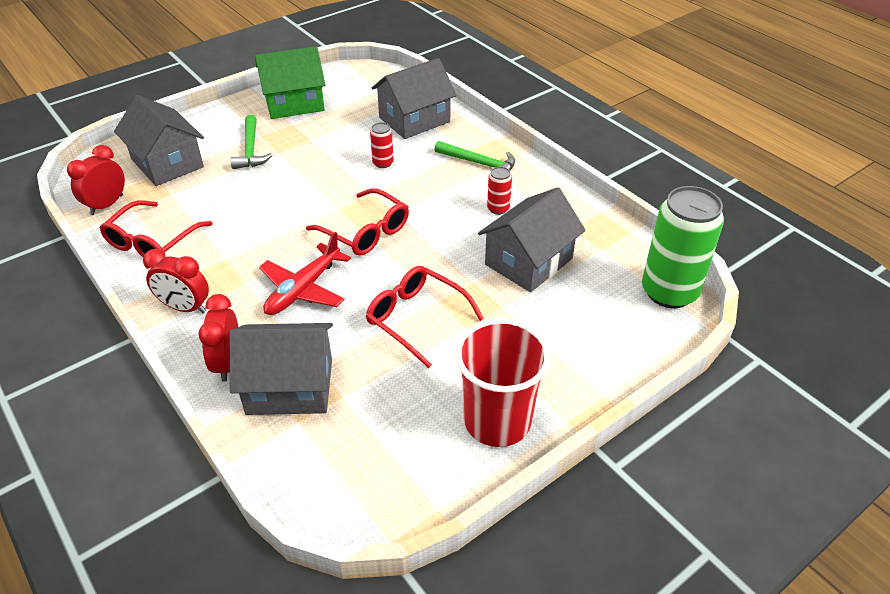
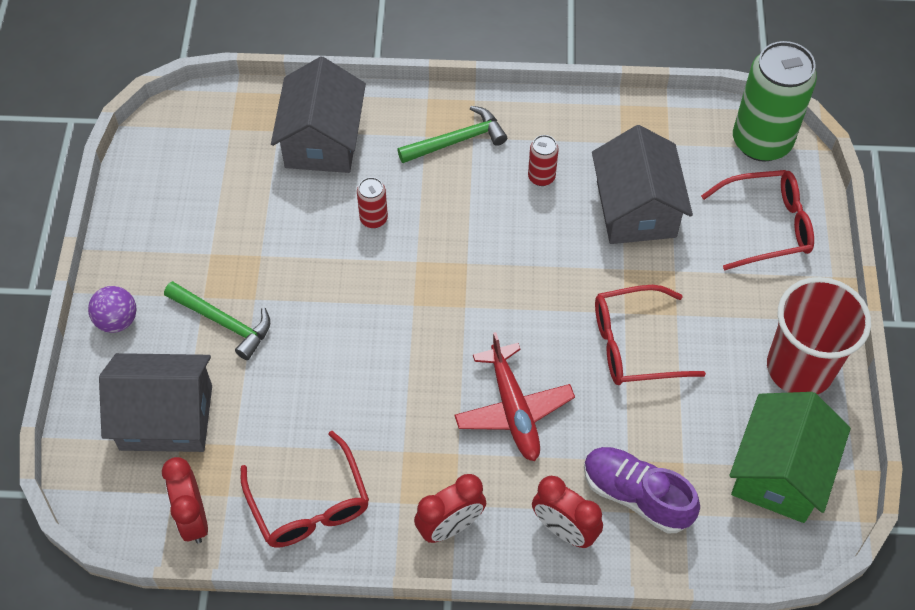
camera: 50 degrees left, 15 degrees up
(215, 118) = (117, 320): none -> purple ball
(290, 386) = (636, 495): grey house -> purple shoe
(294, 103) = (168, 226): green house -> green house (779, 472)
(366, 232) = (474, 305): red glasses -> red glasses (767, 226)

